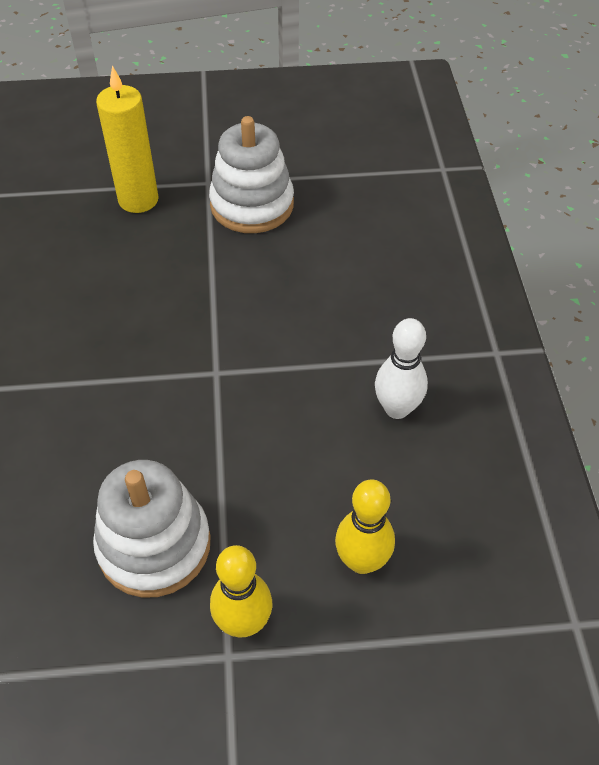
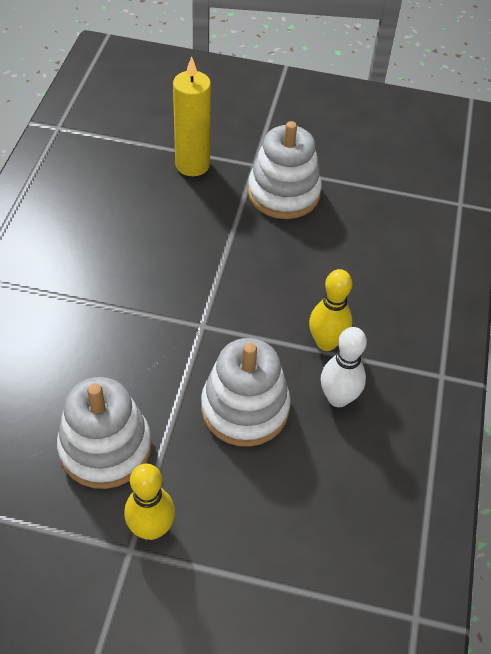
camera: 15 degrees right, 0 degrees up
(299, 450) = (245, 408): none -> white stacking toy
(362, 561) = (261, 511): yellow bowling pin -> yellow bowling pin (326, 342)

